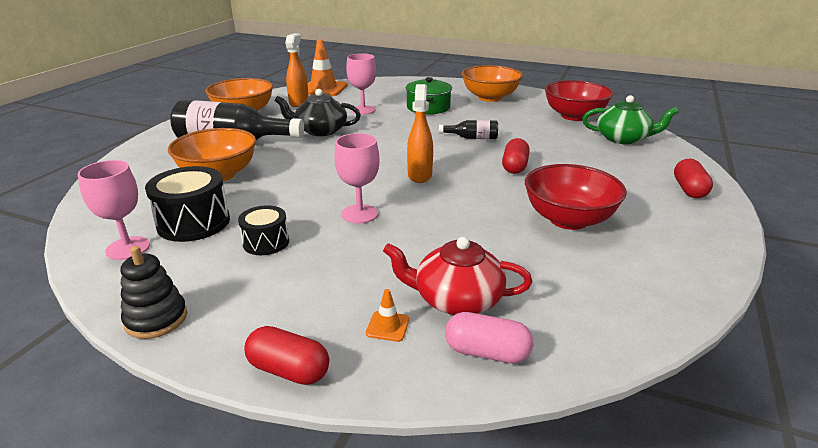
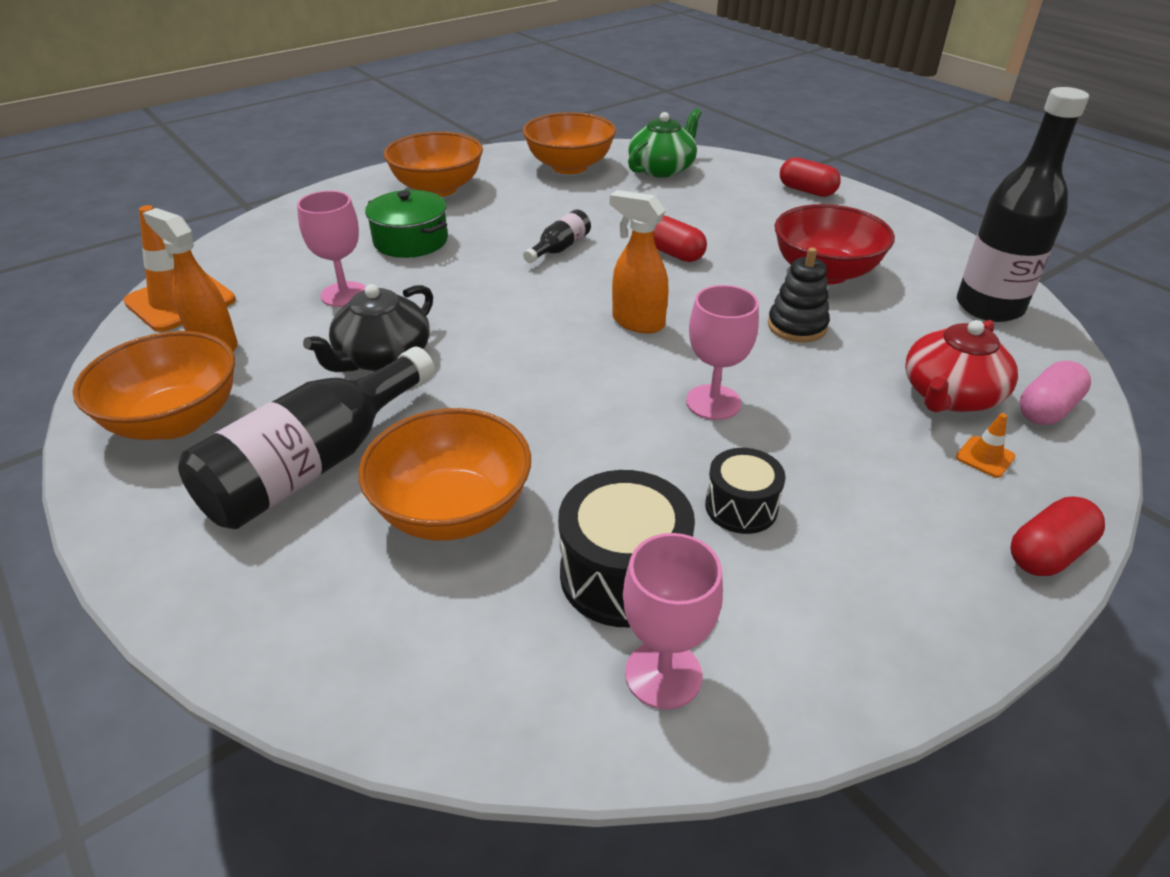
camera: 60 degrees left, 10 degrees up
(156, 319) = (902, 662): black stacking toy -> black stacking toy (797, 326)
(574, 116) = (569, 166): red bowl -> orange bowl
(624, 302) = (989, 307): none -> black bottle

